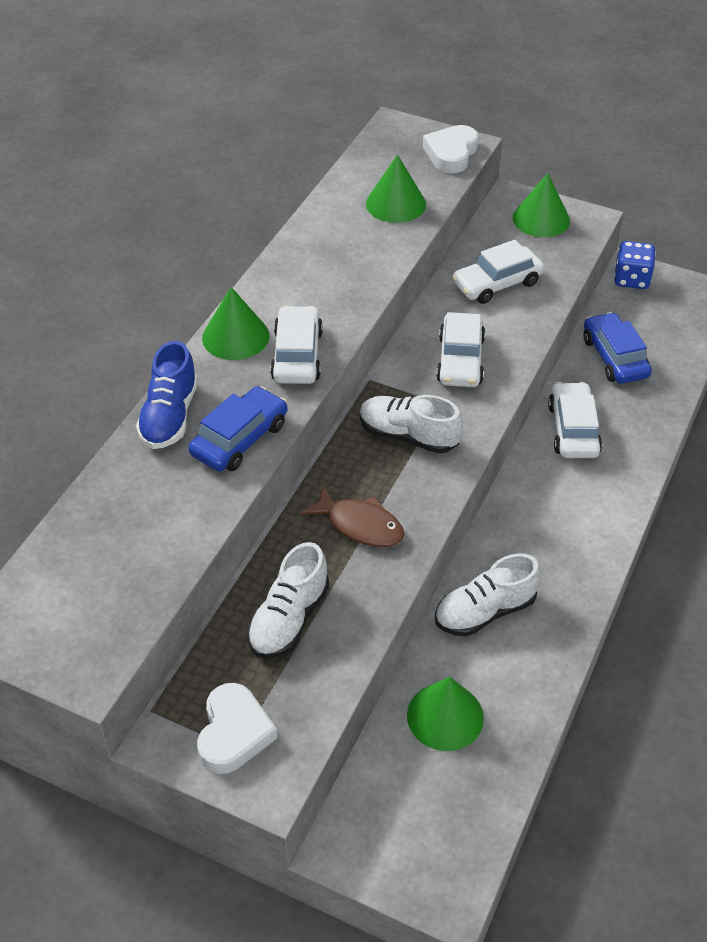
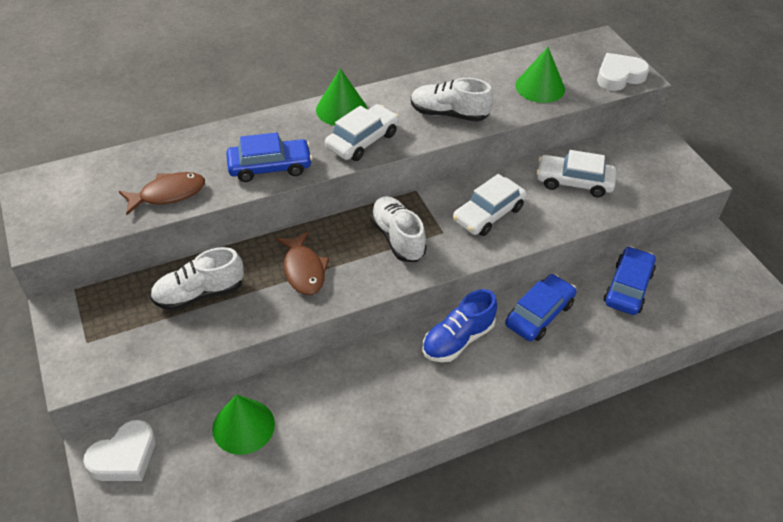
camera: 40 degrees right, 0 degrees up
(170, 416) = (250, 131): blue shoe -> blue shoe (458, 339)
(170, 535) = (168, 194): none -> brown fish
(234, 733) = (95, 333): white heart -> white heart (124, 457)
(485, 611) = (342, 384): white shoe -> white shoe (449, 114)
(541, 219) = (659, 159): green cone -> none
(573, 429) = (539, 314): white car -> blue car
(631, 279) = (705, 244): blue dice -> none

